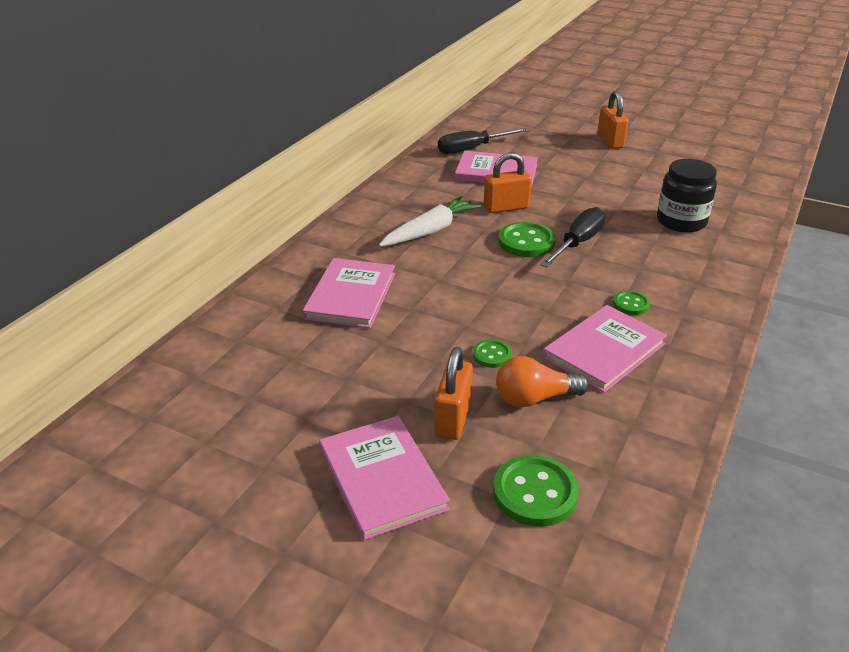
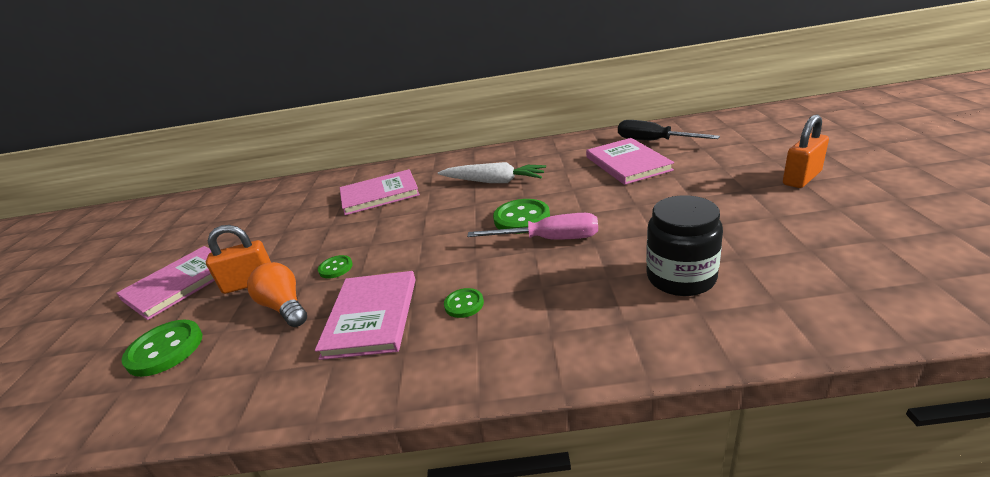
camera: 65 degrees right, 5 degrees down
(506, 207) = (570, 189): orange padlock -> none
(577, 243) = (549, 239): black screwdriver -> pink screwdriver
(604, 351) = (371, 316): pink book -> pink book turned 75 degrees clockwise

